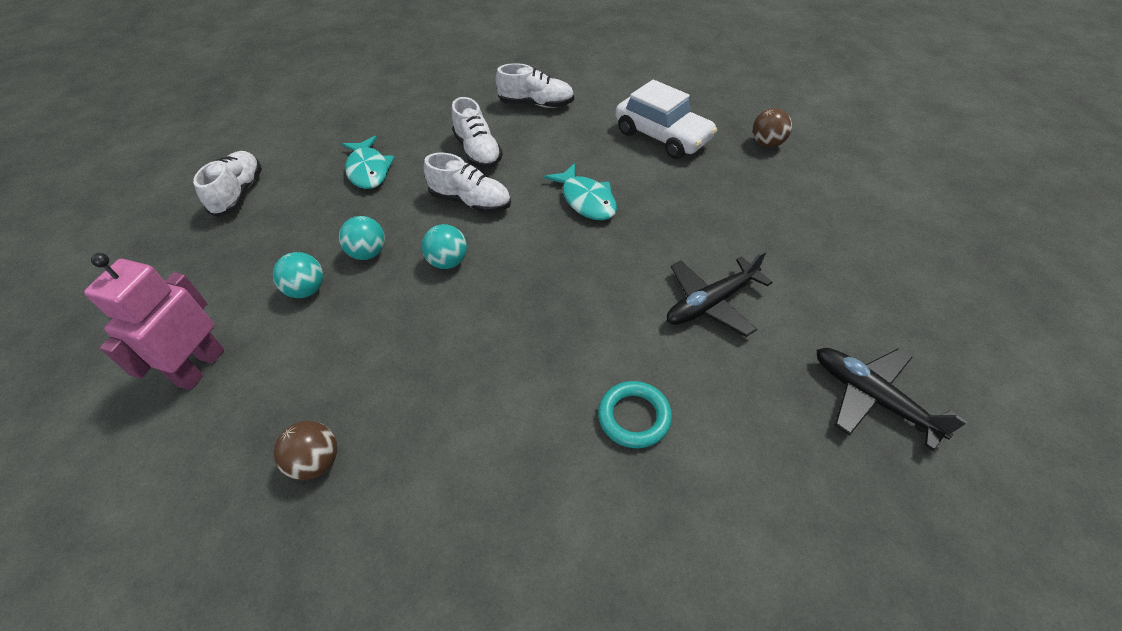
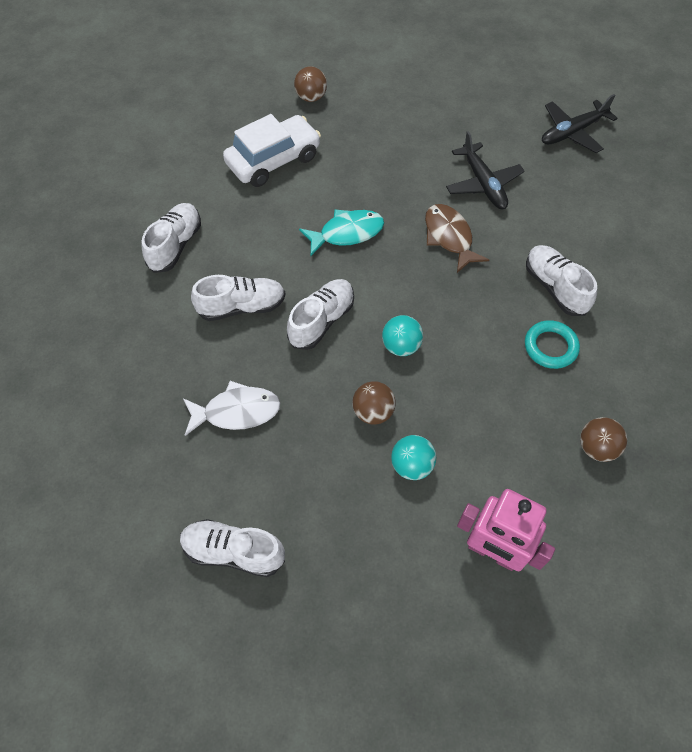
camera: 80 degrees left, 10 degrees up
(368, 170) = (237, 411): turquoise fish -> white fish
(368, 253) = (373, 412): turquoise ball -> brown ball
(560, 397) = (555, 287): none -> white shoe
(609, 281) = (449, 237): none -> brown fish
(634, 417) = (575, 250): turquoise ring -> turquoise ring (550, 347)

